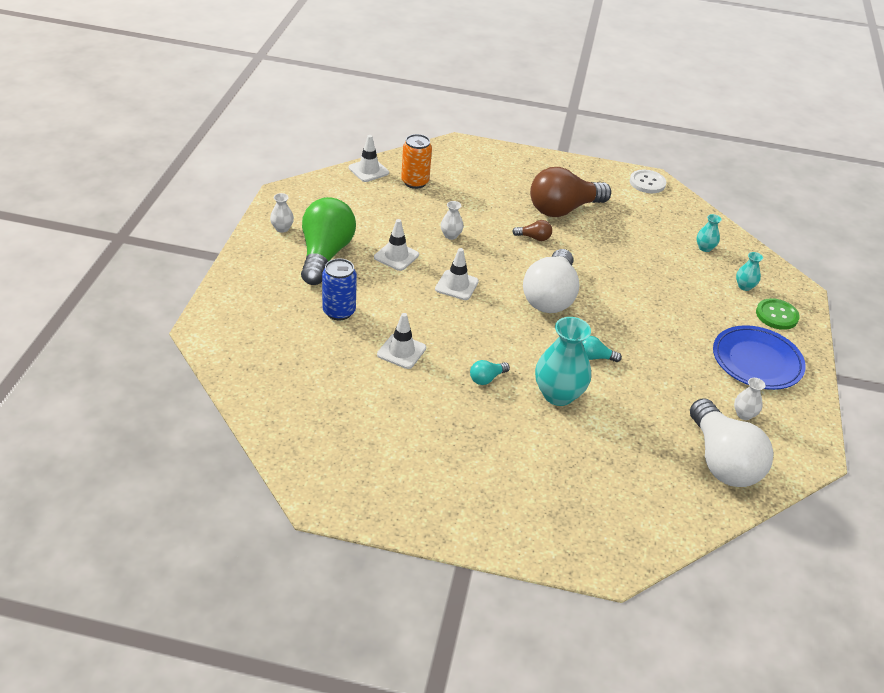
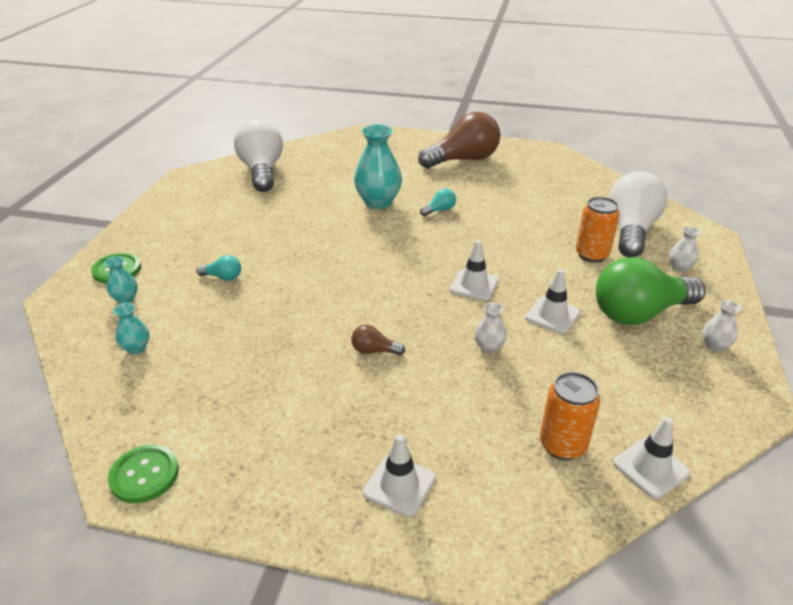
camera: 175 degrees left, 5 degrees down
(325, 254) = (639, 313): green light bulb -> green light bulb turned 60 degrees clockwise
(339, 311) = (592, 255): blue can -> orange can
(401, 351) = (519, 226): white traffic cone -> white traffic cone (399, 485)
(550, 296) = (368, 278): white light bulb -> white light bulb (630, 230)
(563, 209) = (319, 403): brown light bulb -> brown light bulb (463, 160)
(594, 357) = (337, 228): turquoise light bulb -> turquoise light bulb (223, 277)
(647, 183) = (144, 475): white button -> green button
(744, 414) = (223, 195): white vase -> white vase (679, 267)
(756, 361) = (178, 230): blue plate -> none

